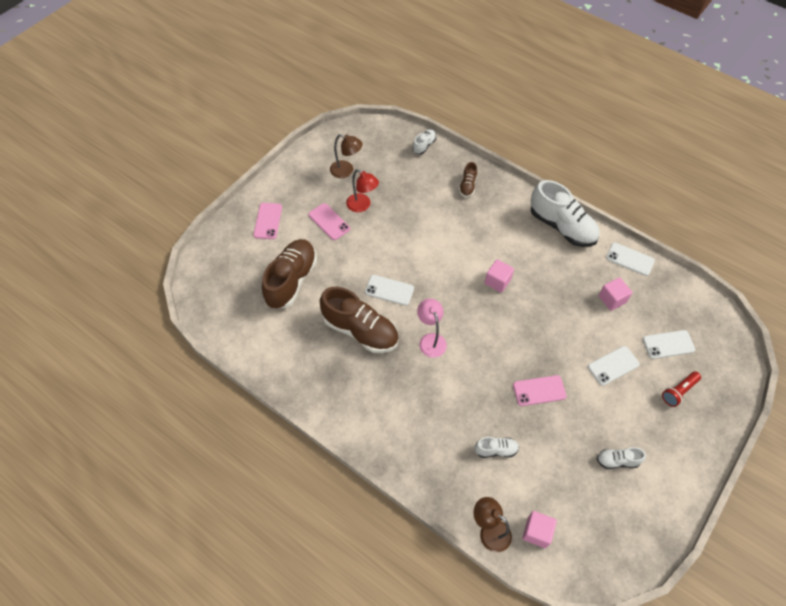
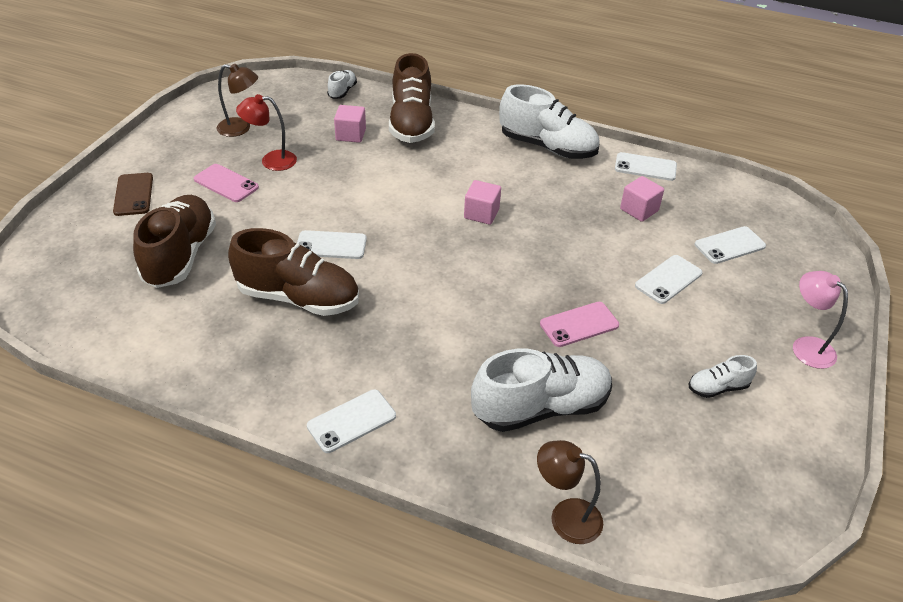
camera: 15 degrees left, 15 degrees down
(268, 221) = (133, 194): pink phone -> brown phone
(362, 206) = (271, 161): red lamp -> red lamp turned 150 degrees clockwise
(376, 433) = (351, 421): none -> white phone
(430, 340) = (406, 292): pink lamp -> pink lamp (806, 346)
(467, 186) = (411, 123): brown shoe -> brown shoe, size x2.11
(496, 450) = (541, 407): white shoe -> white shoe, size x2.11
(536, 532) = (637, 502): pink cube -> pink cube (350, 135)
(678, 391) = (765, 293): red flashlight -> none

